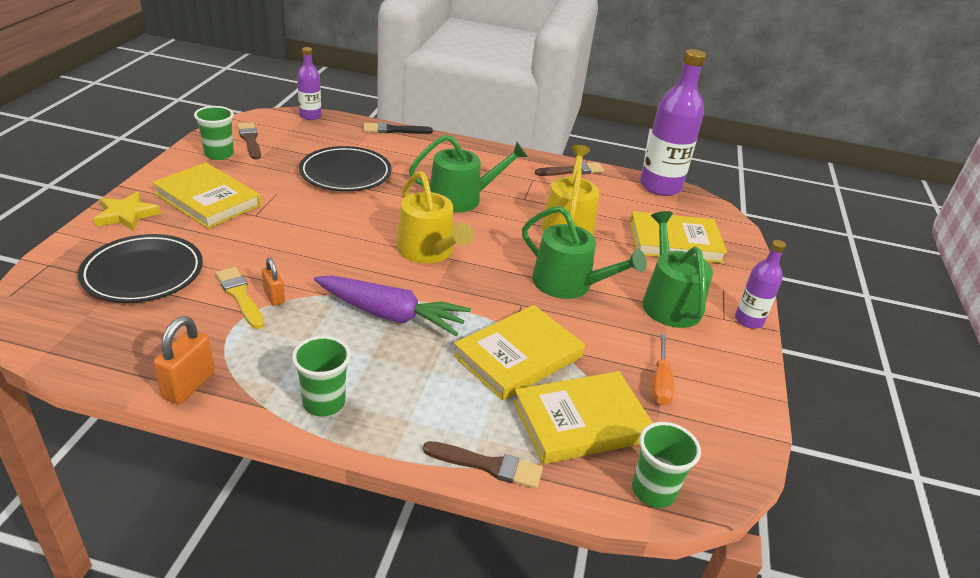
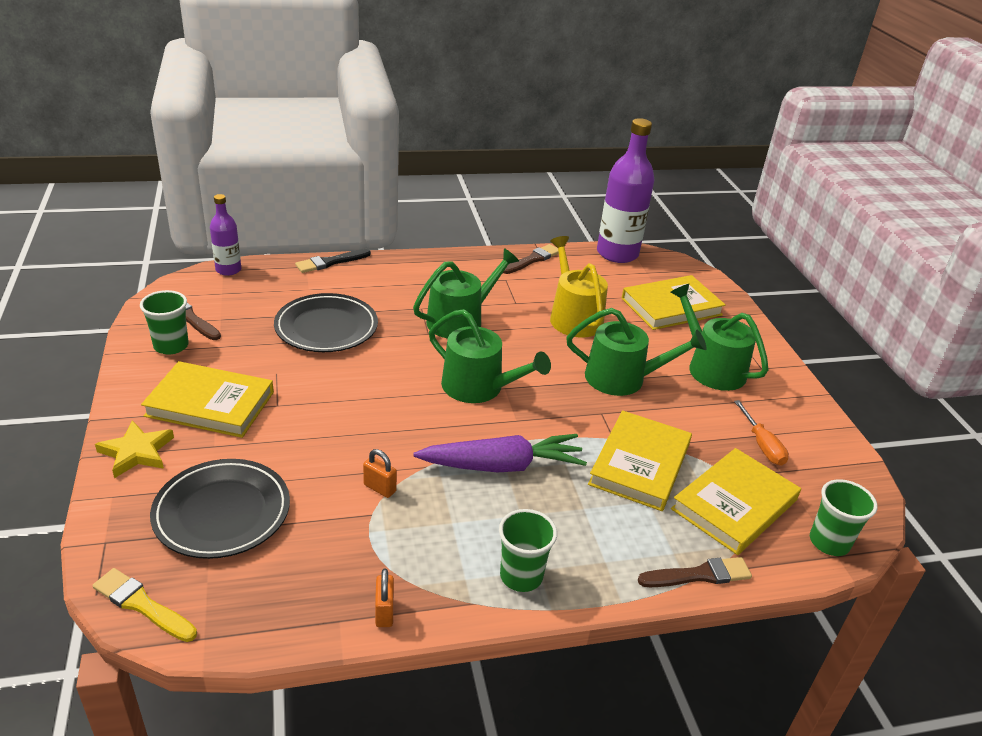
camera: 25 degrees left, 0 degrees up
(189, 385) = (384, 612): orange padlock -> orange padlock, size x0.63
(240, 296) = (346, 500): yellow brush -> yellow brush (142, 605)
(429, 251) = (479, 387): yellow watering can -> green watering can
(748, 320) = (779, 363): purple bottle -> none

